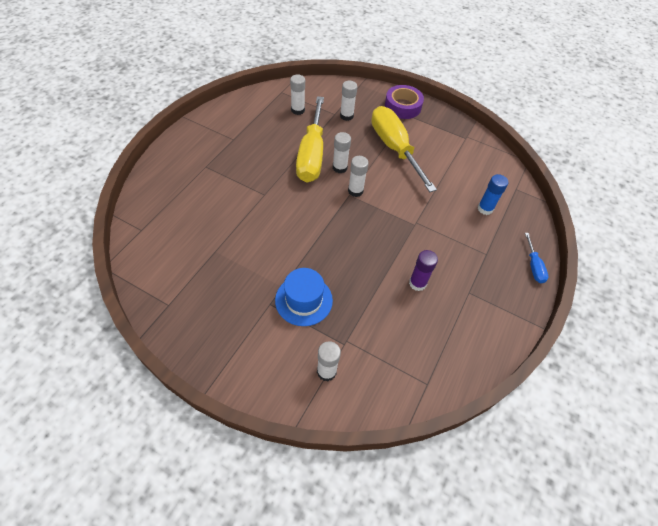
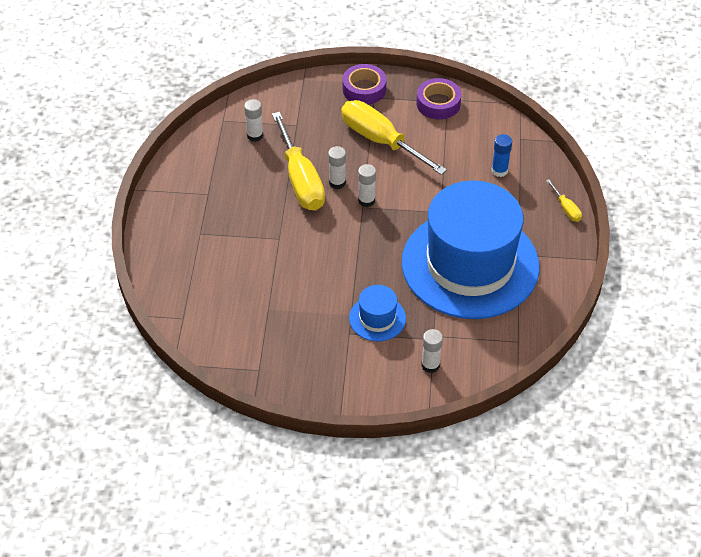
camera: 20 degrees left, 5 degrees down
(346, 116) = (311, 123): white glue stick -> none
(417, 283) = (470, 264): purple glue stick -> blue hat
(457, 137) = (438, 103): none -> purple tape
(533, 266) = (566, 208): blue screwdriver -> yellow screwdriver

